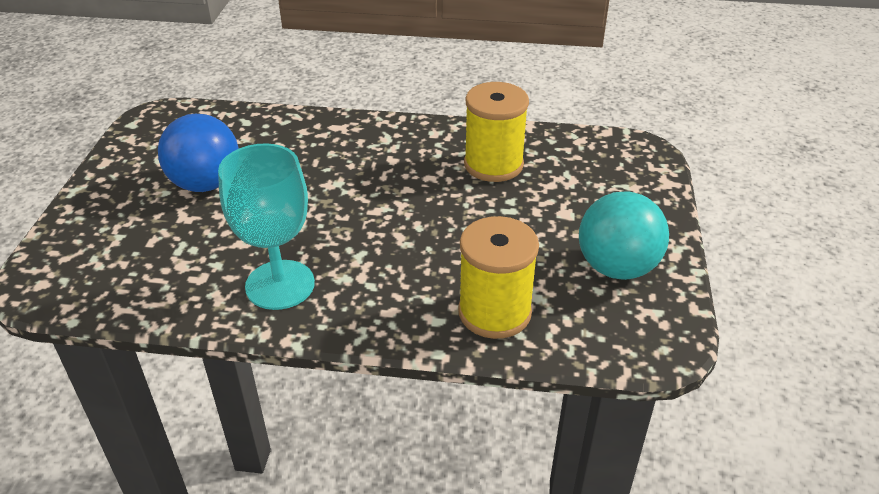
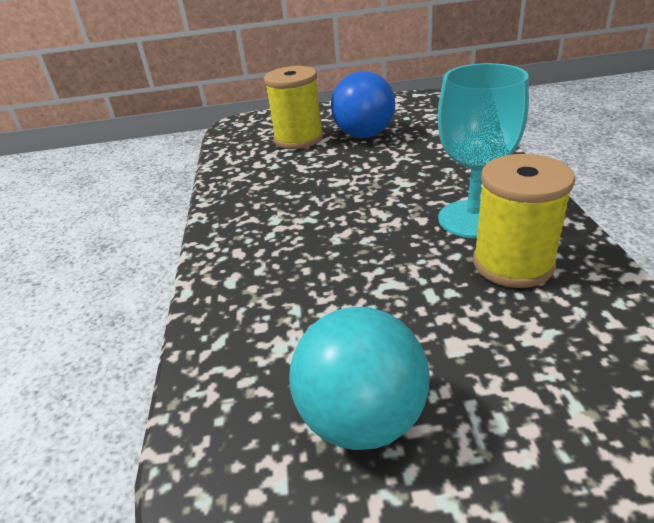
camera: 80 degrees right, 5 degrees down
(280, 285) = (258, 194): turquoise goblet -> turquoise goblet (472, 219)
(494, 312) = (247, 317): yellow spool -> yellow spool (298, 139)

